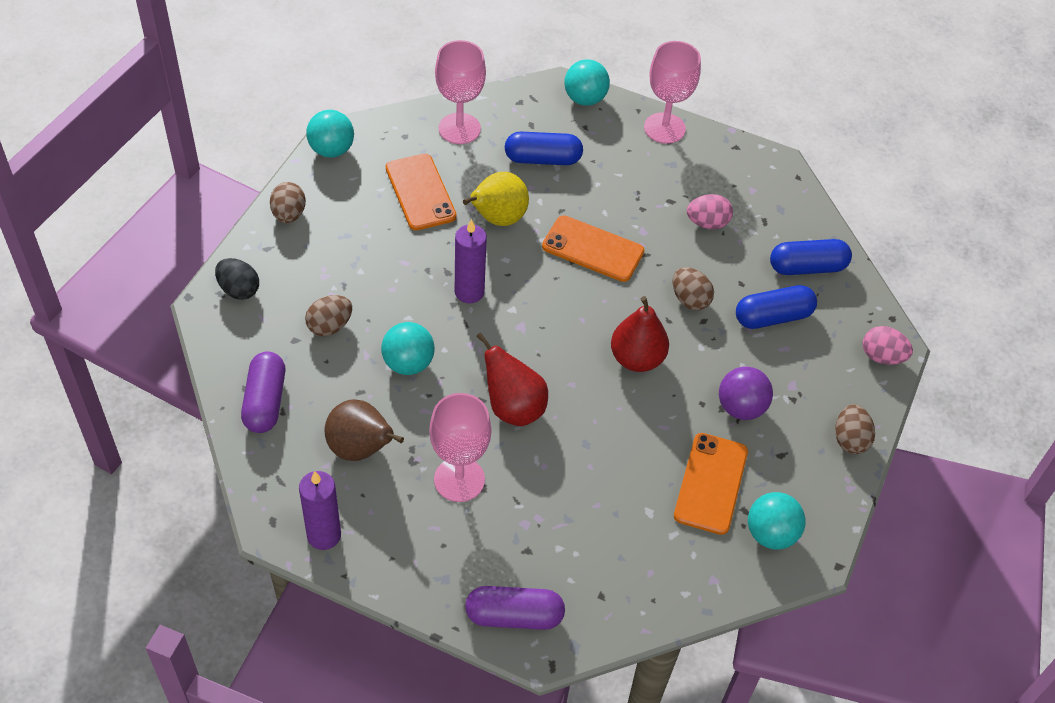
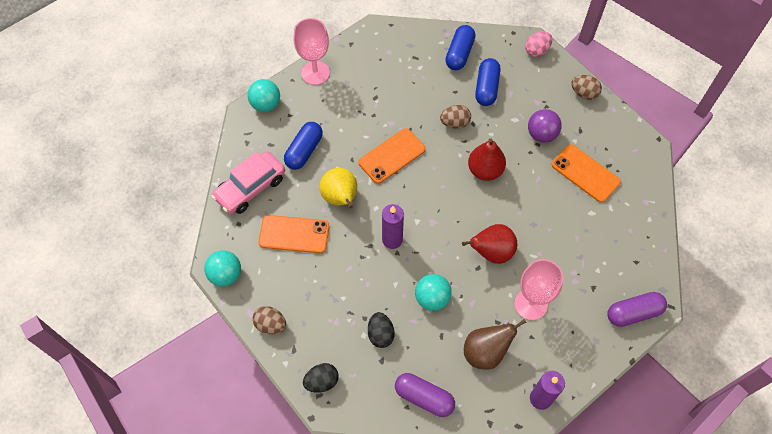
camera: 60 degrees left, 10 degrees up
(330, 326) = (380, 334): brown egg -> black egg
(459, 128) = (250, 188): pink goblet -> pink car
(514, 616) = (633, 313): purple capsule -> purple capsule turned 45 degrees clockwise
(707, 223) = (402, 87): pink egg -> none
(771, 534) = (628, 160): turquoise ball -> none

